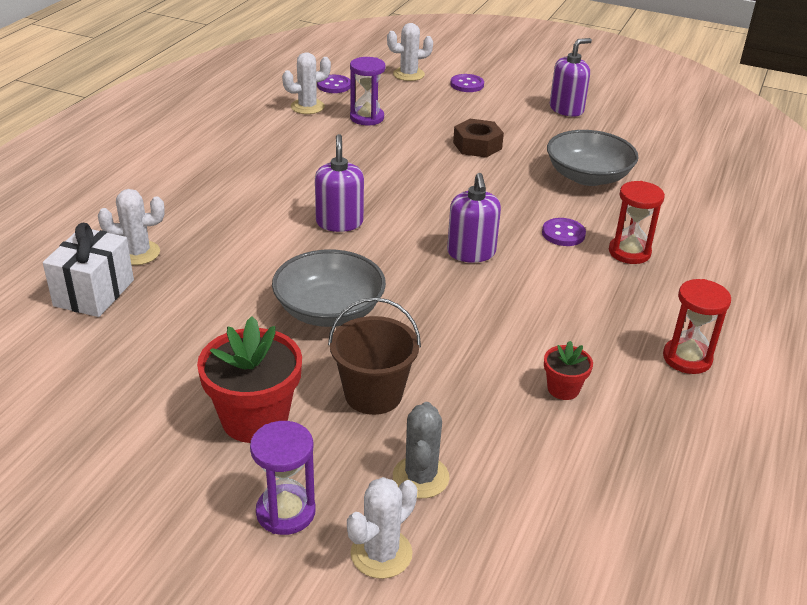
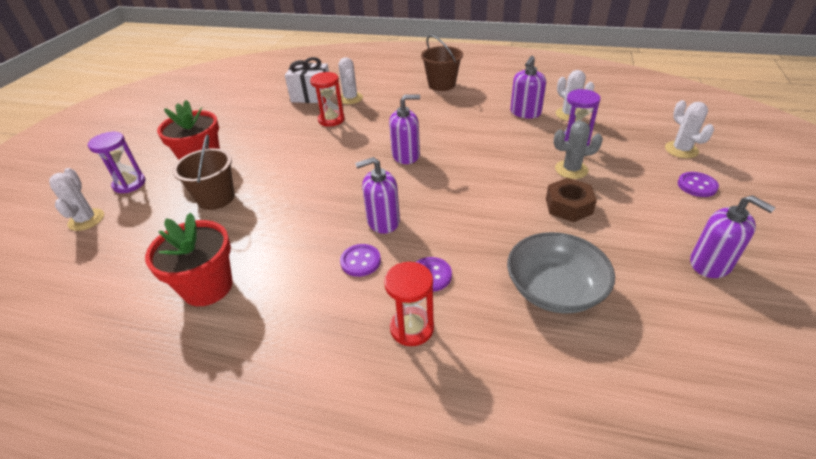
camera: 85 degrees right, 5 degrees up
(159, 171) = (441, 84): none -> brown bucket
(285, 130) = (525, 113): none -> purple soap dispenser
(329, 310) = (301, 168): grey bowl -> none
(334, 85) = (618, 118): purple button -> purple button (360, 261)
(381, 553) = (86, 220): white cactus -> white cactus turned 45 degrees clockwise
(420, 477) = (138, 226): grey cactus -> grey cactus (571, 169)
(563, 389) = (207, 287): red flower pot -> red flower pot, size x1.96
(687, 358) = (238, 374): red hourglass -> red hourglass (331, 120)

